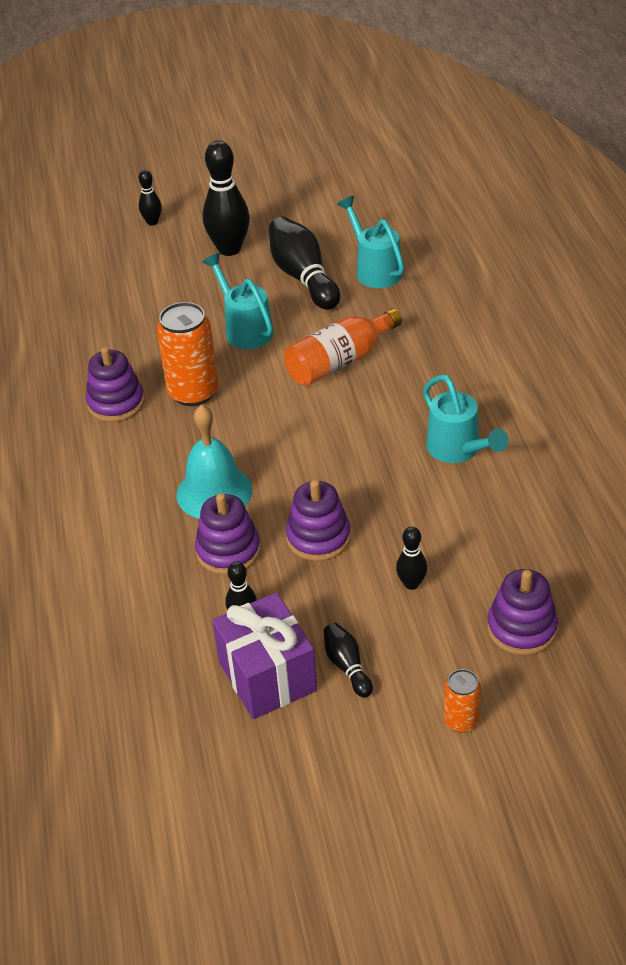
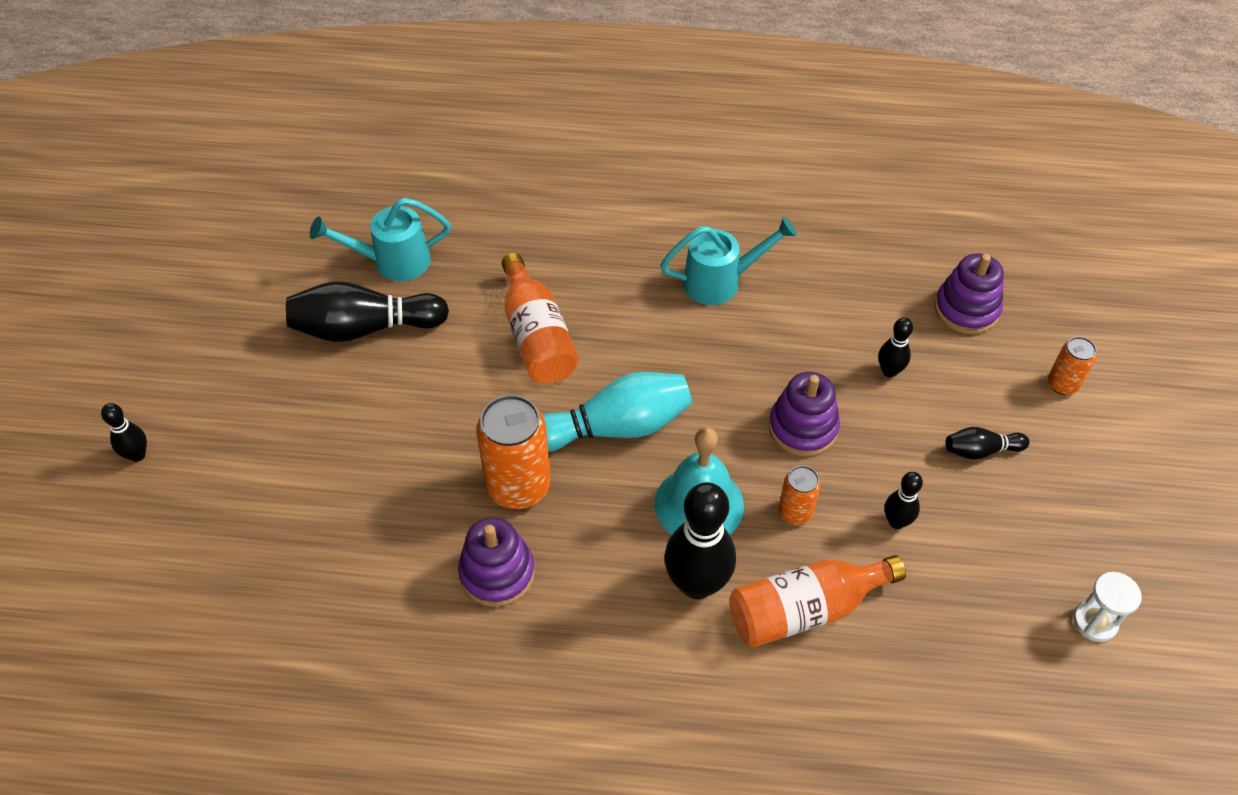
camera: 75 degrees left, 10 degrees up
(136, 576) = (805, 610): none -> orange bottle
(185, 778) = (1095, 622): none -> white hourglass
(228, 551) = (795, 512): purple stacking toy -> orange can
(229, 249) = (258, 385): black bowling pin -> black bowling pin (697, 584)
(245, 329) = (429, 408): turquoise watering can -> none
(267, 676) = (979, 519): purple gift -> none
(269, 428) = (616, 427): none -> turquoise bowling pin

